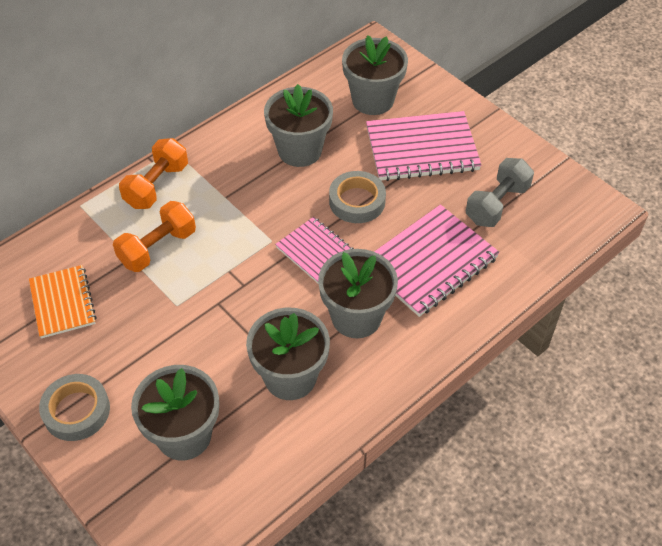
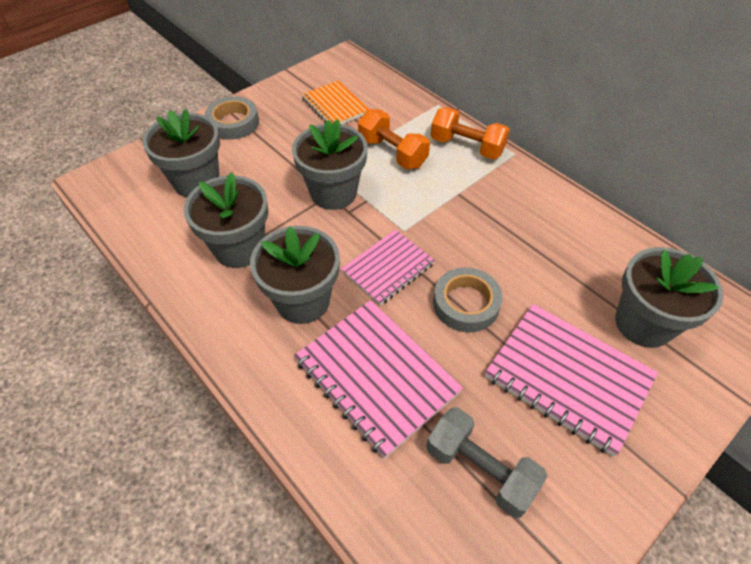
camera: 90 degrees right, 0 degrees up
(62, 303) = (335, 106): orange notebook -> orange notebook turned 75 degrees clockwise
(300, 150) = (536, 251): grey flower pot -> grey flower pot (333, 193)
(422, 148) = (568, 377): pink notebook -> pink notebook turned 45 degrees counterclockwise

